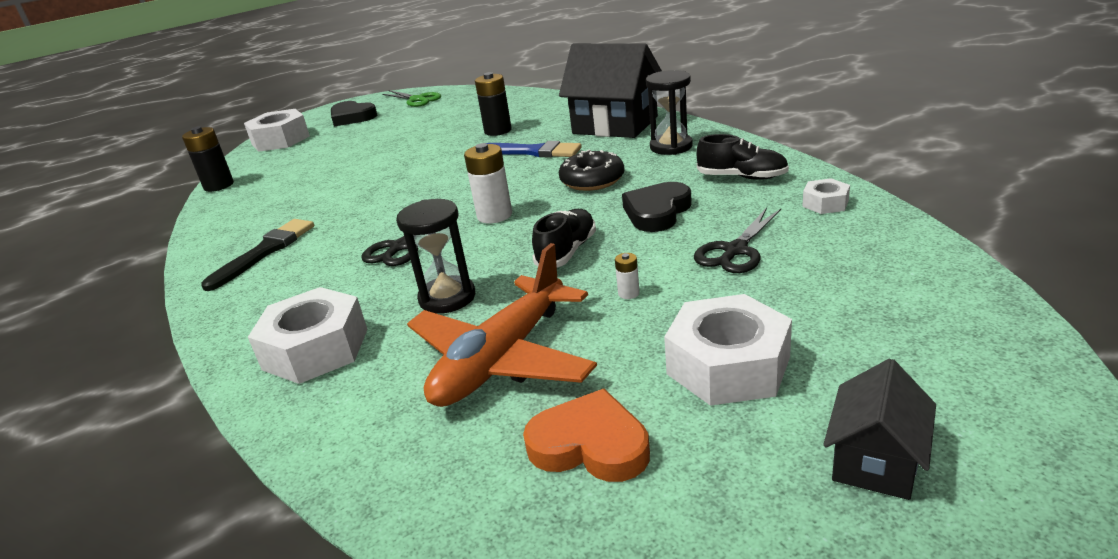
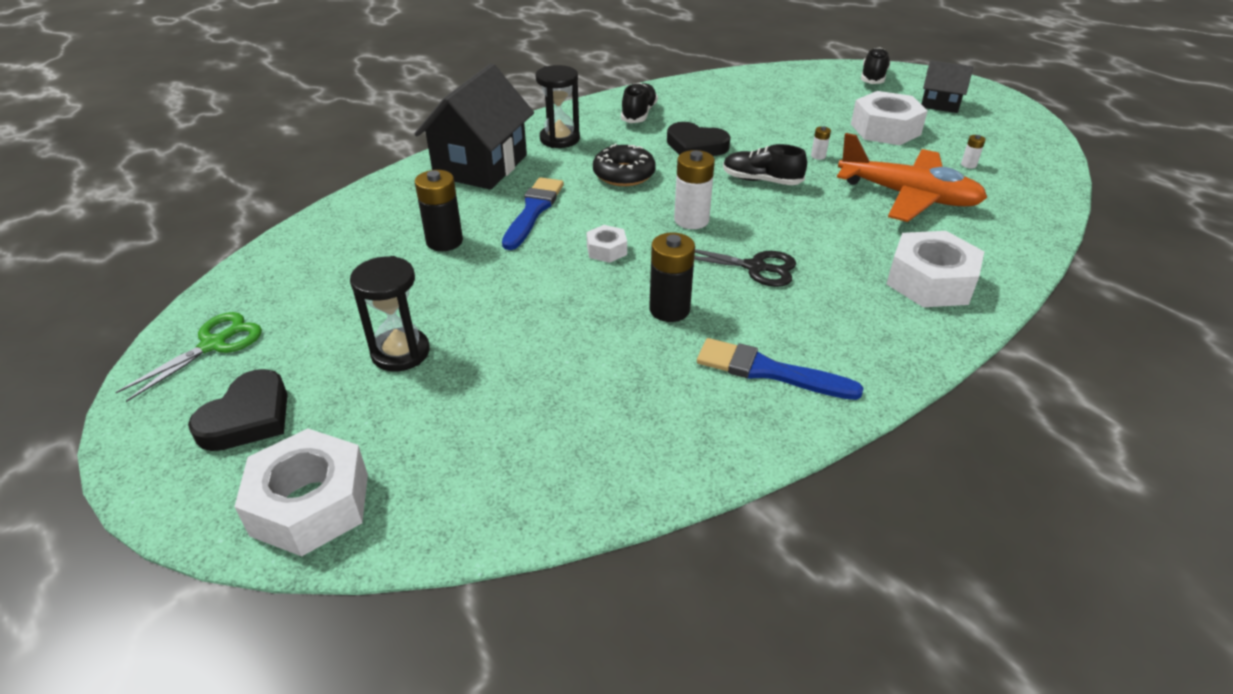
camera: 100 degrees left, 10 degrees up
(219, 185) = (528, 521): black battery -> black battery (669, 310)
(265, 252) = (769, 371): black brush -> blue brush
(447, 298) = (839, 228): black hourglass -> black hourglass (400, 352)
(590, 445) = (968, 165): orange heart -> white battery
(735, 251) = (758, 122): black scissors -> none
(825, 203) = (691, 92): white nut -> white nut (606, 250)
(994, 380) = (873, 77): none -> black shoe

